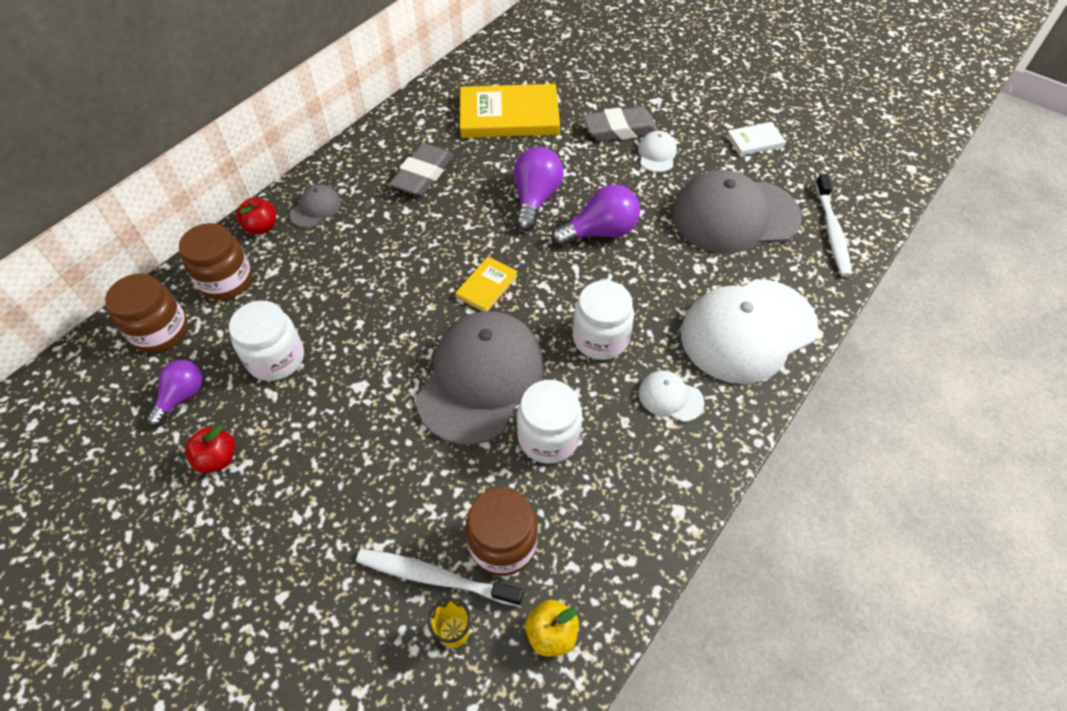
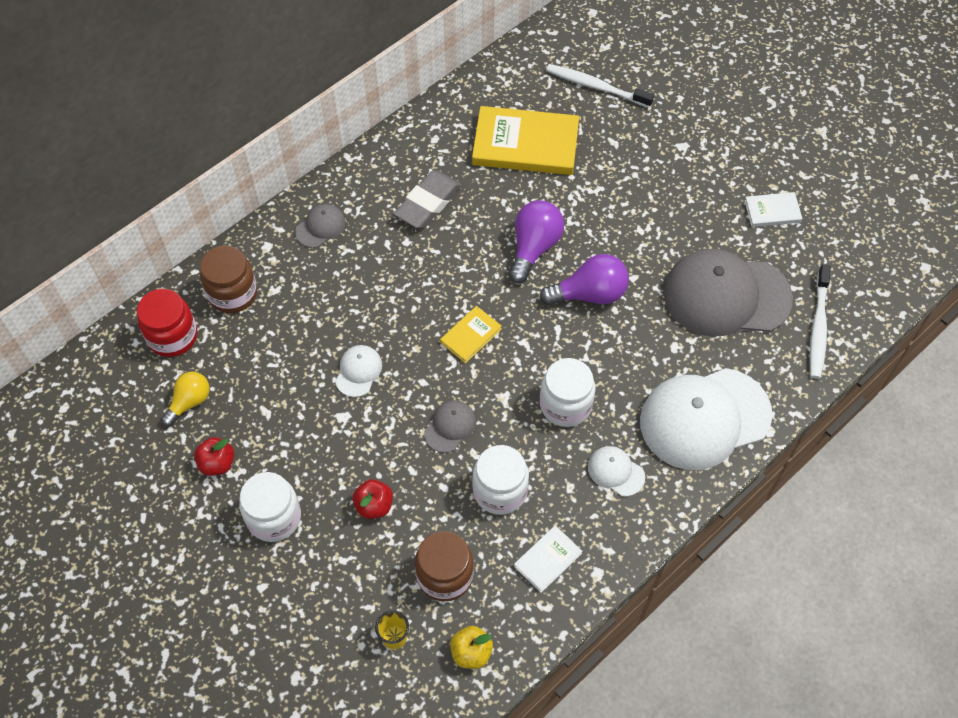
camera: 10 degrees right, 5 degrees up
(160, 331) = (172, 336): brown jar -> red jar
(182, 396) = (189, 402): purple light bulb -> yellow light bulb
(262, 227) = (268, 241): red apple -> red apple (374, 505)
(276, 358) = (272, 379): white jar -> white jar (274, 517)
(435, 577) = (385, 592): white toothbrush -> white toothbrush (596, 86)
(480, 378) = (450, 427): grey cap -> grey cap, size x0.43
(618, 505) = (547, 559): none -> white book
(620, 129) = (636, 177): grey eraser -> none
(657, 154) = (666, 213): white cap -> white cap (358, 371)

